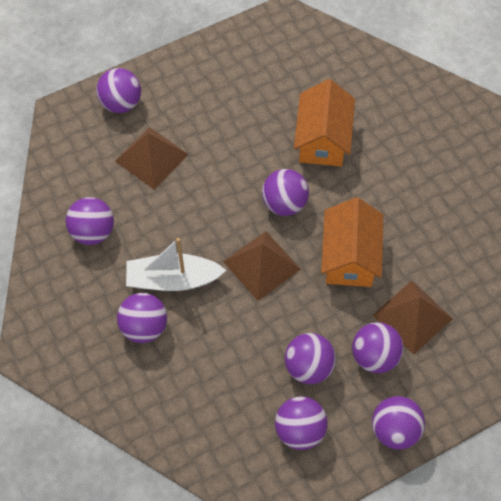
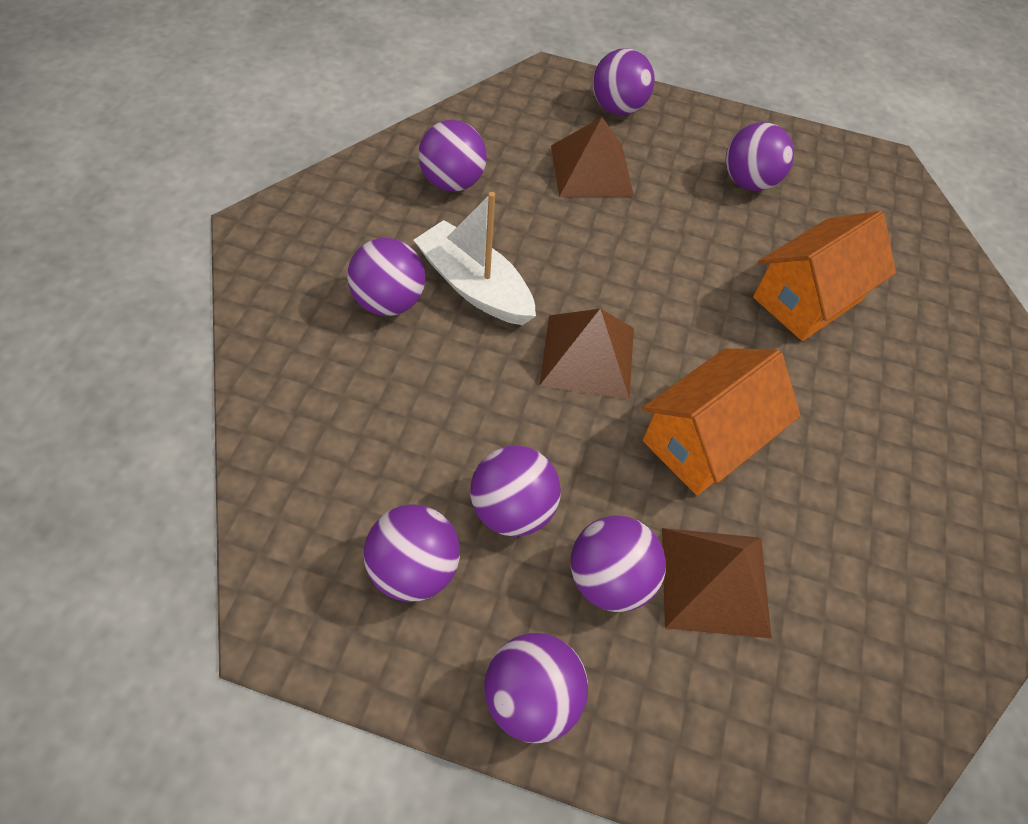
camera: 40 degrees right, 5 degrees down
(284, 204) = (687, 321): purple ball -> purple ball (748, 182)

